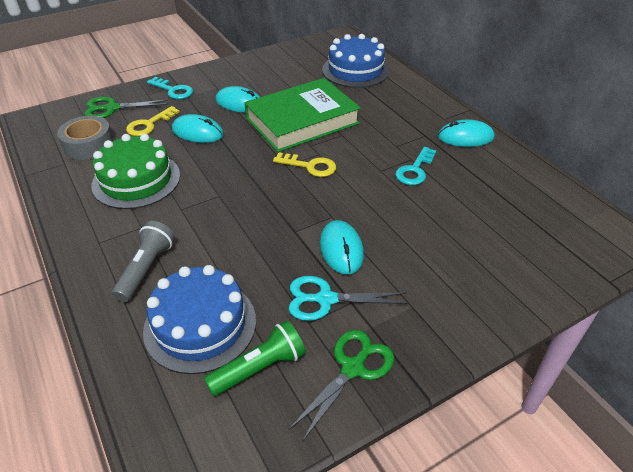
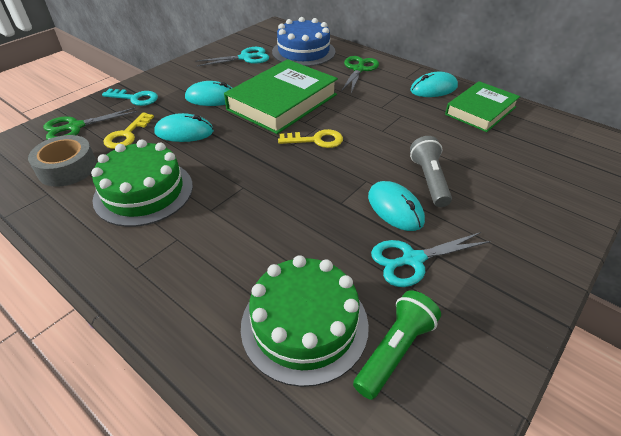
camera: 20 degrees left, 0 degrees up
(146, 269) = (208, 281): grey flashlight -> grey flashlight (429, 180)
(200, 325) = (304, 324): blue cake -> green cake
(294, 67) = (245, 58): none -> turquoise scissors
(352, 368) = (483, 320): green scissors -> green scissors (358, 69)
(415, 170) = (411, 124): turquoise key -> none
(499, 172) = (480, 111): none -> green book

